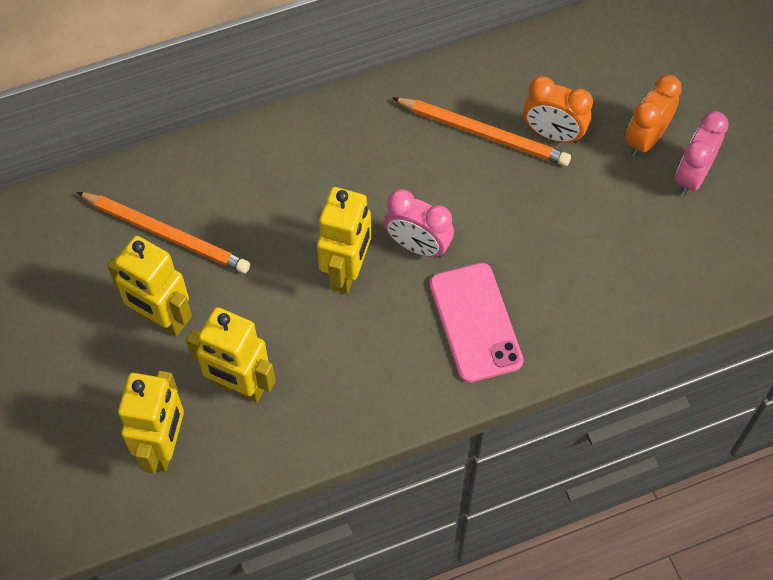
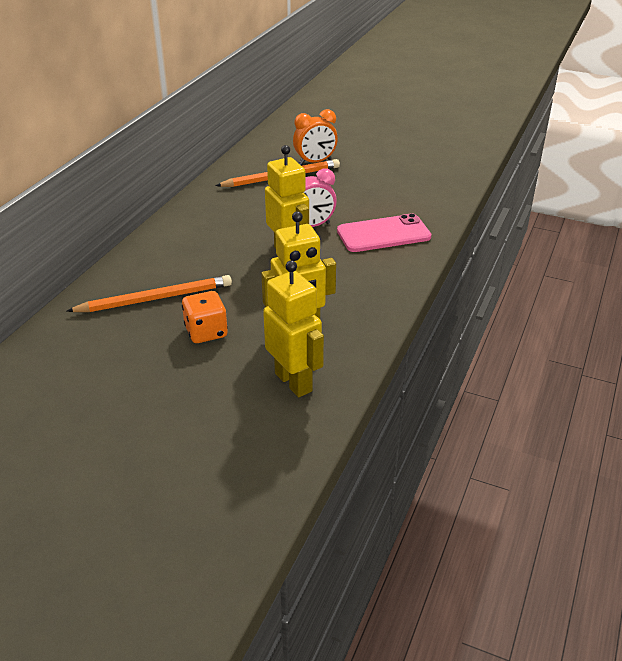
camera: 45 degrees left, 25 degrees down
(162, 319) = (206, 332): yellow robot -> orange dice
(475, 322) = (383, 234): pink phone -> pink phone turned 45 degrees counterclockwise
(645, 139) = (359, 144): orange clock -> none
(692, 176) = (397, 145): pink clock -> none

